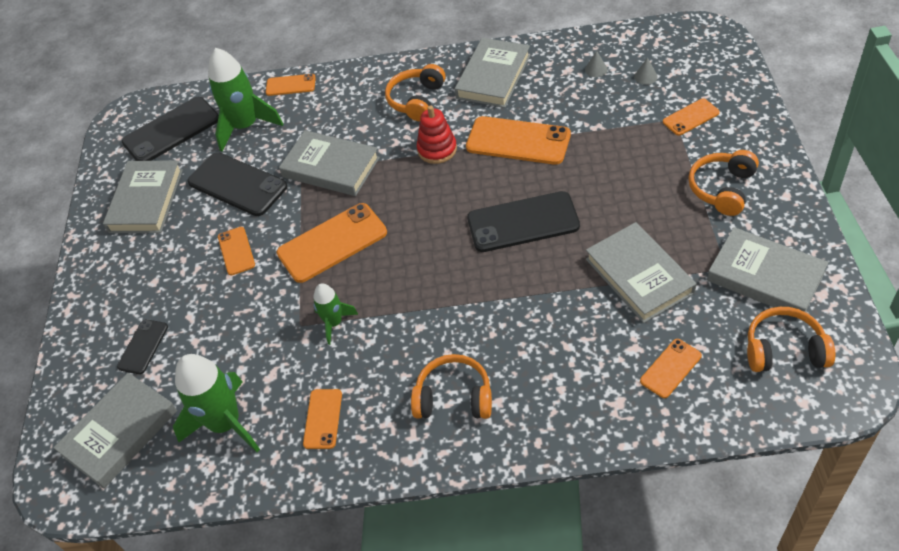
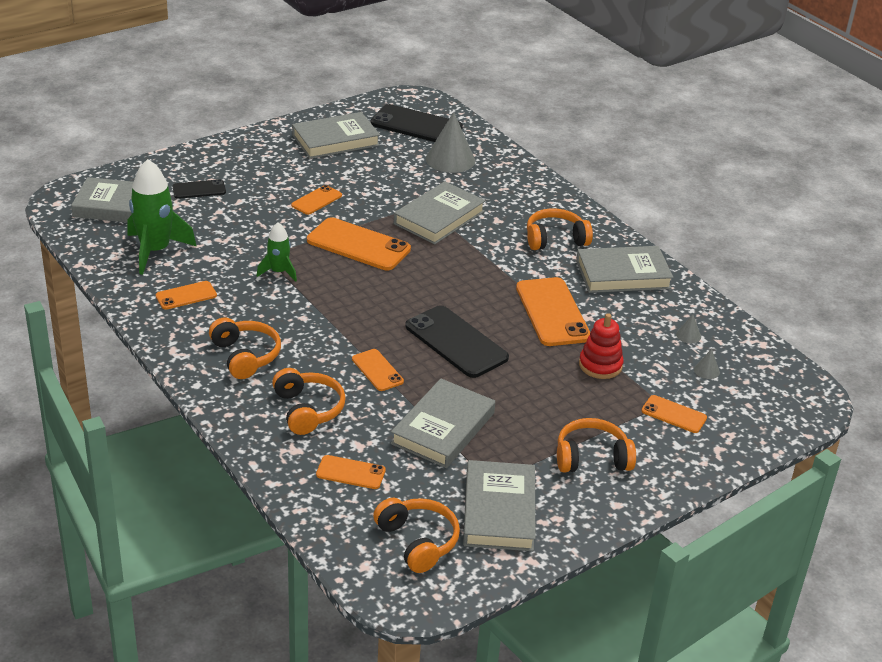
camera: 50 degrees right, 15 degrees down
(237, 184) = (384, 177): black phone -> none
(245, 126) = (450, 159): green rocket -> grey cone
(290, 85) = (516, 166): orange phone -> orange phone (377, 370)
(331, 167) = (439, 218): grey book -> grey book turned 45 degrees clockwise
(437, 149) = (504, 268): red stacking toy -> red stacking toy (600, 365)
(564, 371) = (308, 410): none -> orange headphones

